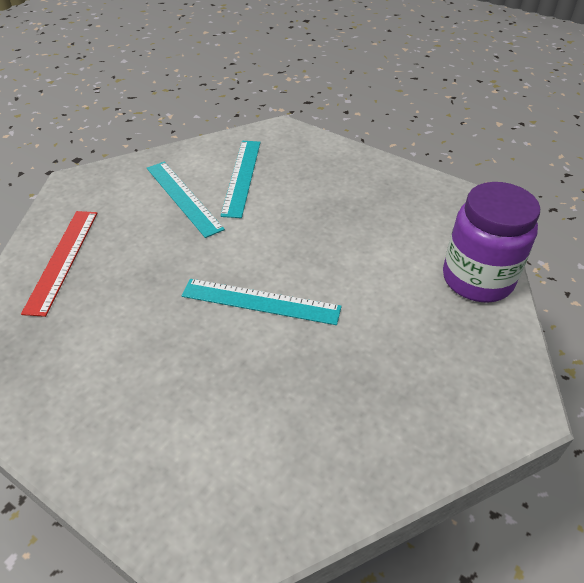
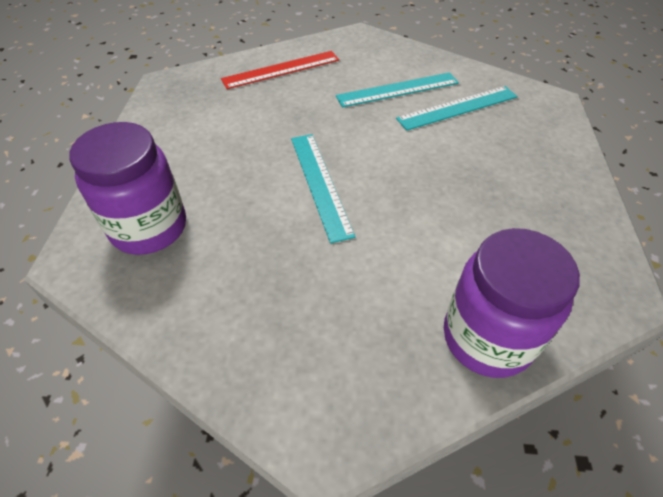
camera: 60 degrees right, 5 degrees up
(183, 197) = (397, 90): turquoise ruler -> turquoise ruler turned 45 degrees clockwise
(214, 463) = (149, 228): none -> purple jar

